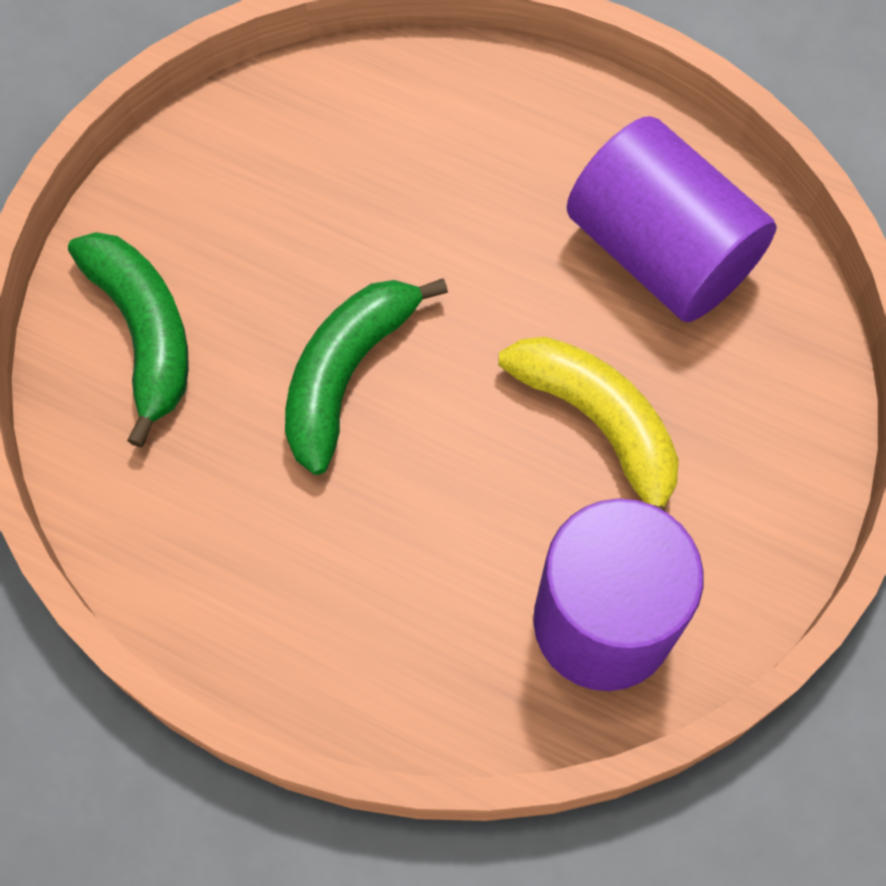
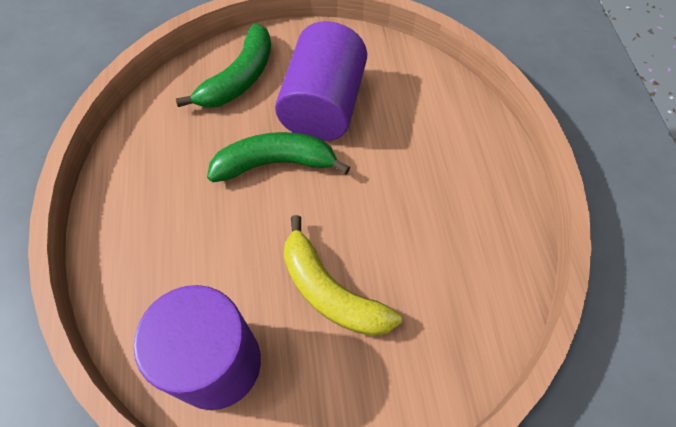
camera: 55 degrees right, 5 degrees down
(600, 425) = (330, 291): yellow banana -> yellow banana turned 120 degrees clockwise
(660, 252) = (454, 260): purple cylinder -> purple cylinder (323, 105)

